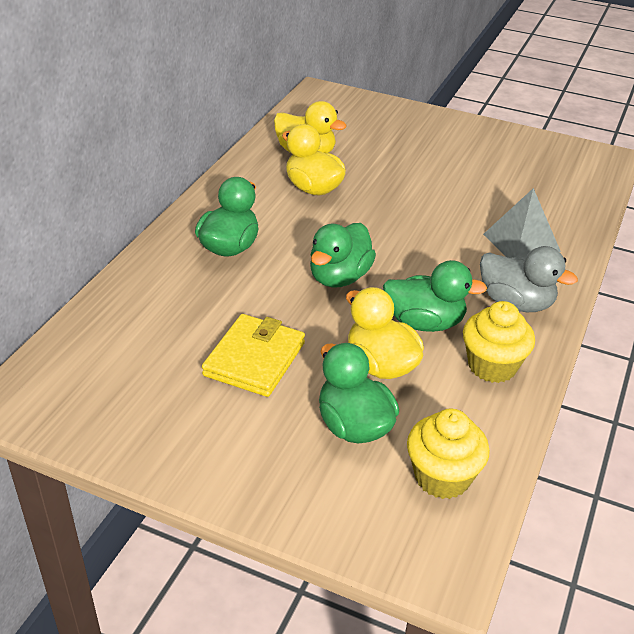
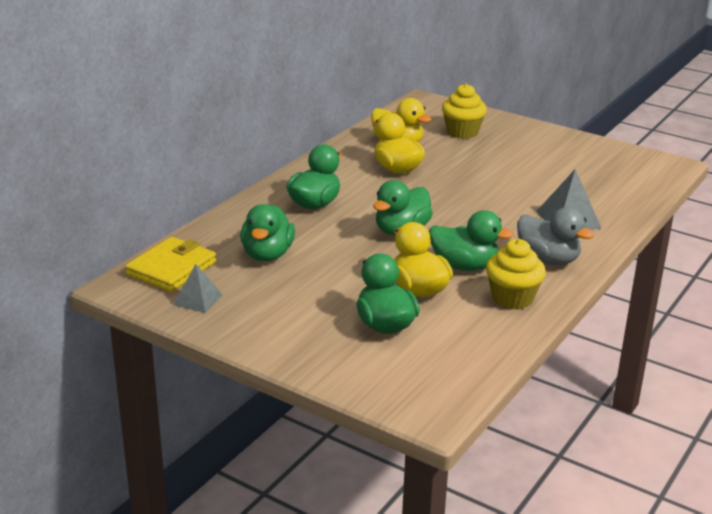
camera: 10 degrees right, 10 degrees down
(113, 412) = (198, 299): none -> grey pyramid
(188, 330) = (267, 254): none -> green duck
(254, 359) = (316, 277): yellow wallet -> yellow wallet (171, 269)
(442, 477) = (446, 362): yellow cupcake -> yellow cupcake (462, 132)

